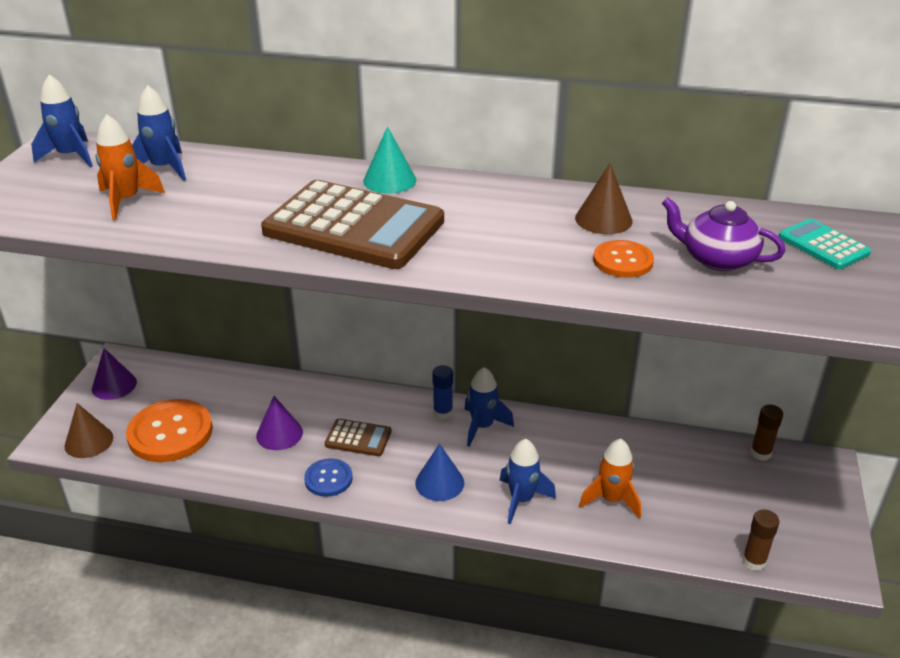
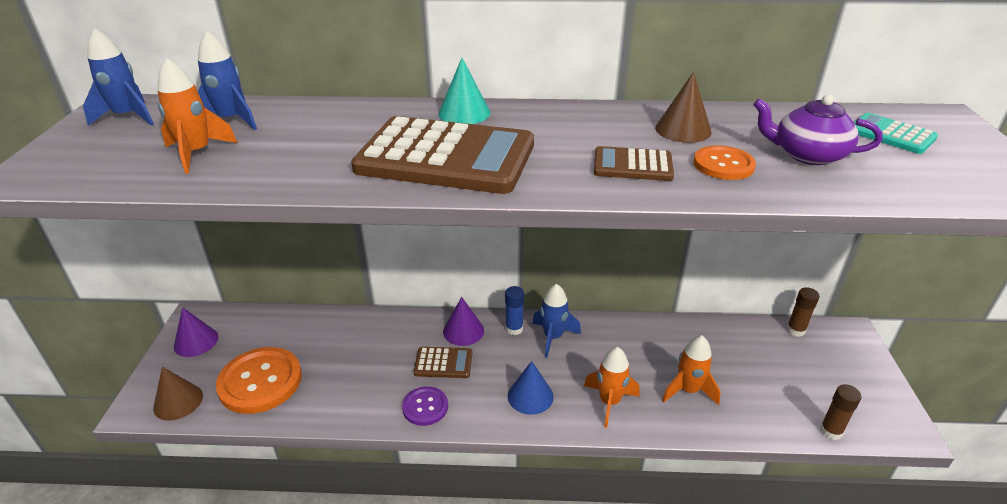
camera: 10 degrees left, 0 degrees up
(279, 434) = (368, 368): purple cone -> purple cone (463, 331)
(328, 479) = (425, 407): blue button -> purple button
(521, 500) = (609, 402): blue rocket -> orange rocket
(531, 252) = (632, 165): none -> brown calculator

